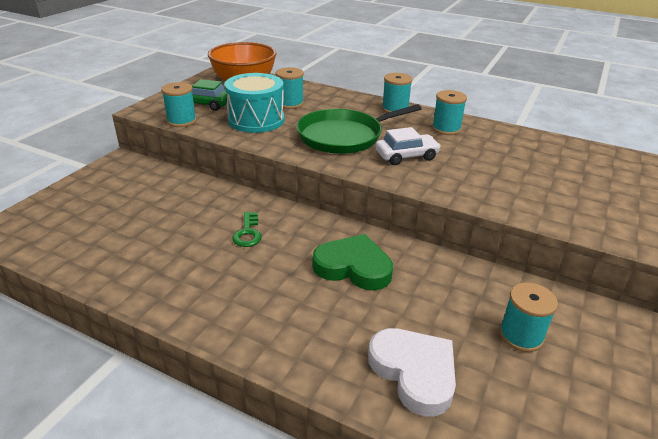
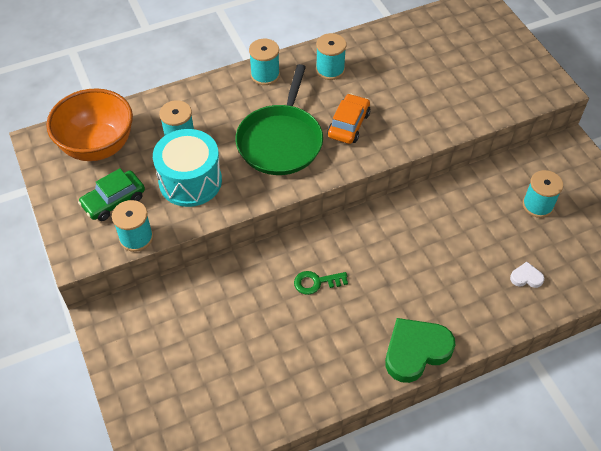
camera: 50 degrees left, 20 degrees up
(248, 233) = (316, 282): green key -> green key turned 135 degrees clockwise
(353, 267) = (411, 243): green heart -> green heart (416, 351)
(406, 156) = (348, 125): white car -> orange car
(414, 372) = (526, 277): white heart -> white heart, size x0.46

